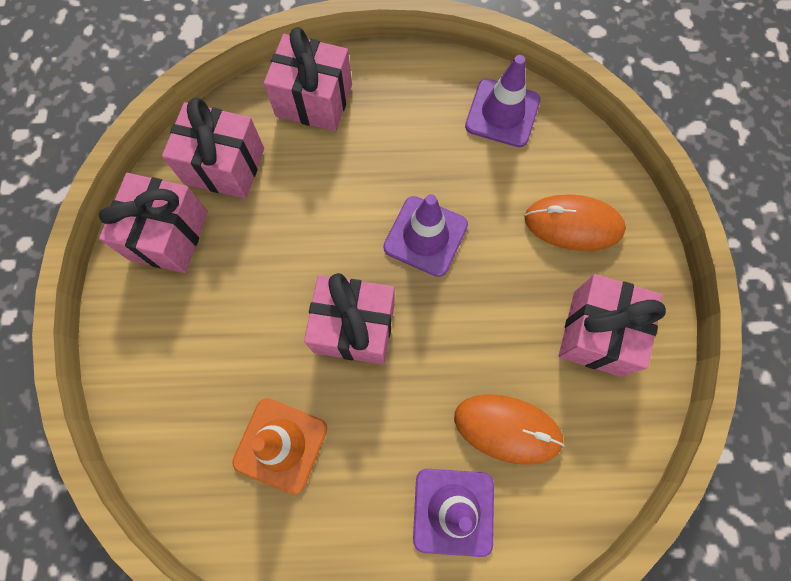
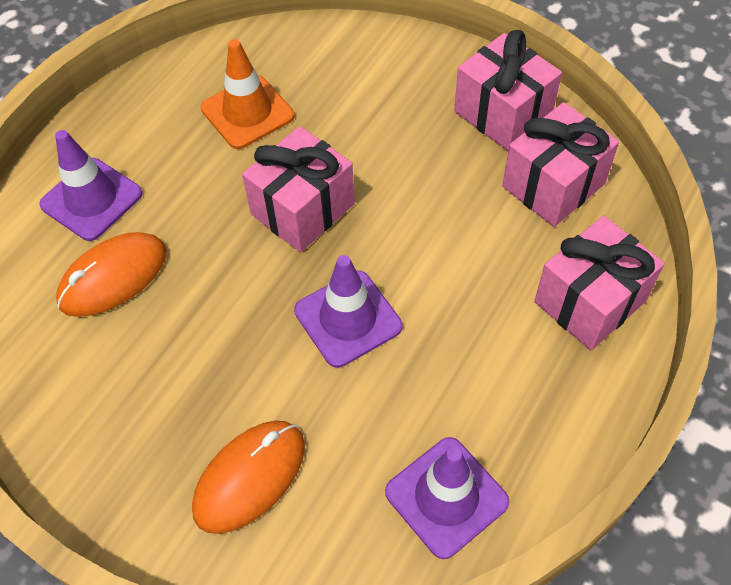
camera: 125 degrees right, 15 degrees down
(597, 333) = (122, 415): pink gift -> none

